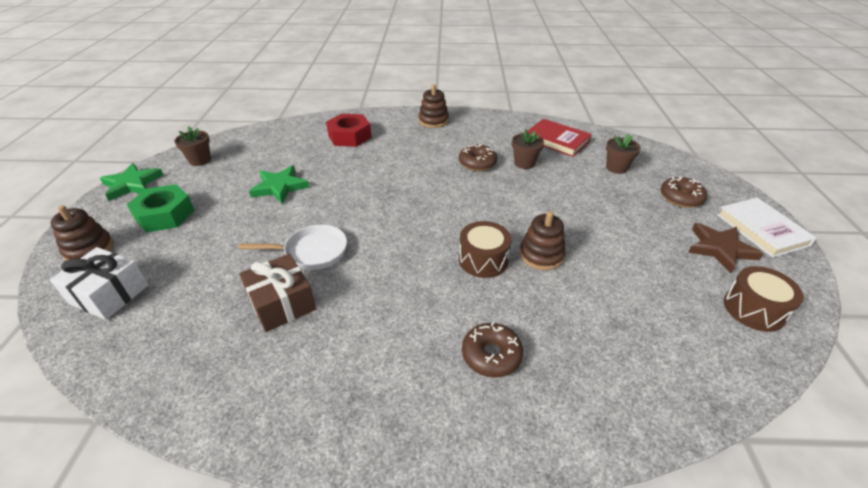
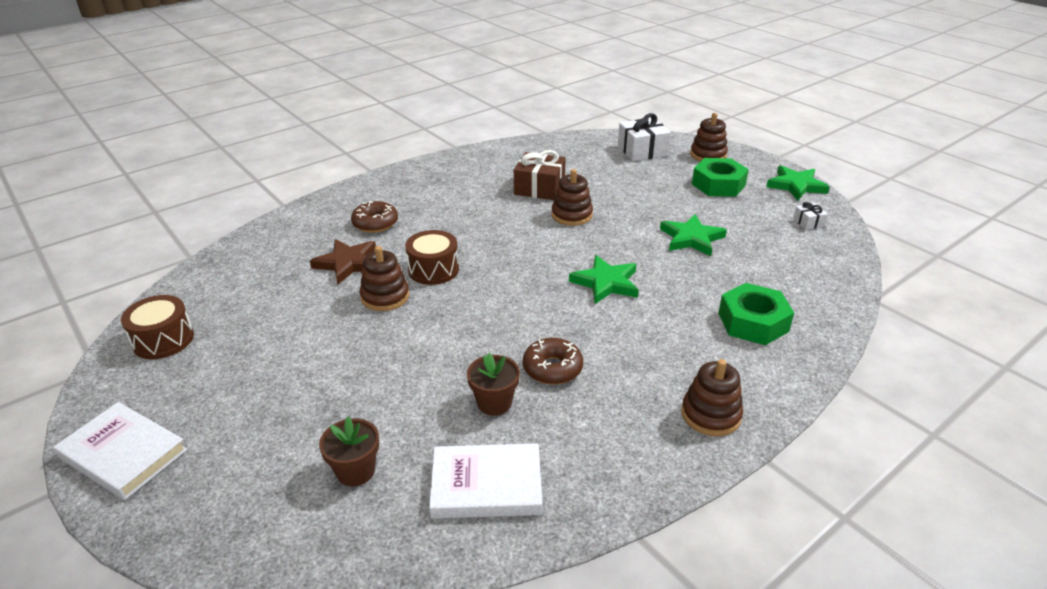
camera: 140 degrees right, 5 degrees down
(200, 160) = (808, 222): brown flower pot -> white gift
(312, 252) = (571, 215): white pan -> brown stacking toy
(349, 136) = (753, 322): red nut -> green nut
(382, 188) = (606, 283): none -> green star
(556, 140) = (486, 485): red book -> white book
(681, 198) = (241, 457): brown donut -> none
(720, 249) = (189, 394): brown star -> brown star (348, 263)

